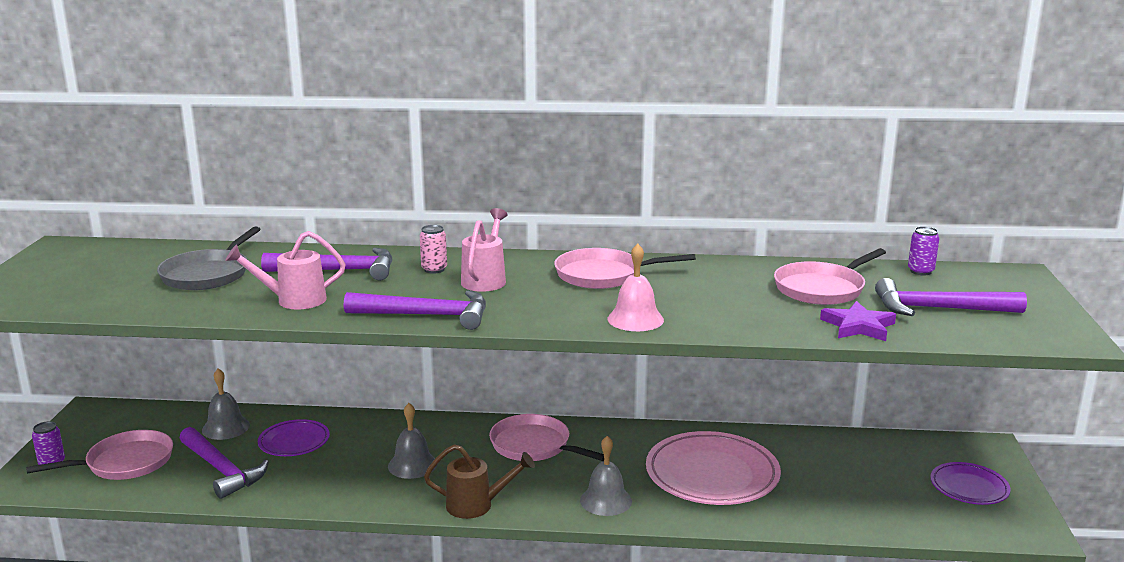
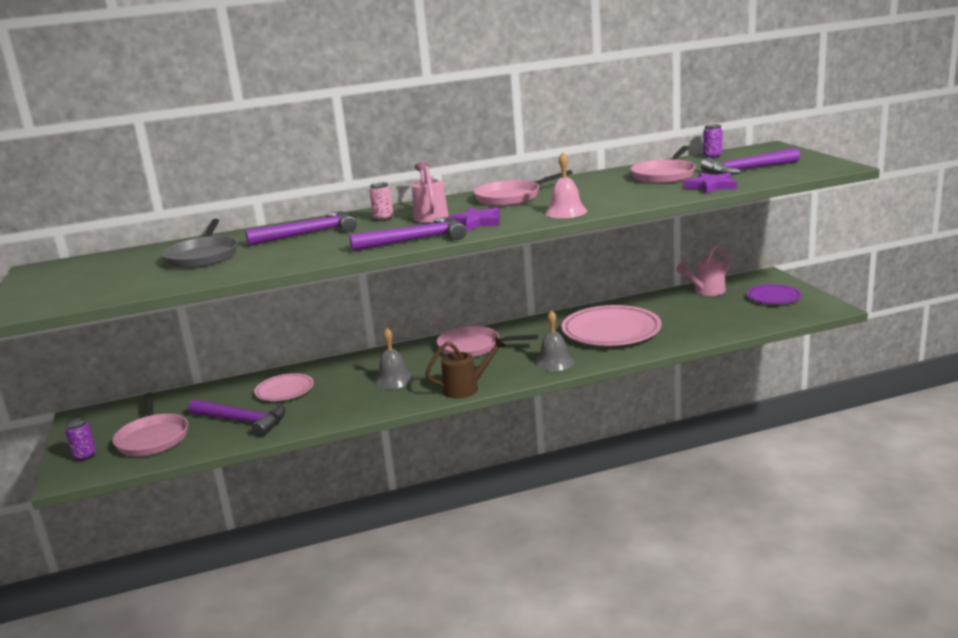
camera: 20 degrees left, 0 degrees up
(125, 462) = (153, 438): pink pan -> pink pan turned 120 degrees clockwise
(226, 427) = (217, 397): grey bell -> none
(294, 300) = (299, 254): pink watering can -> pink watering can (706, 291)
(294, 442) = (284, 391): purple plate -> pink plate
(520, 306) = (476, 222): none -> purple star

